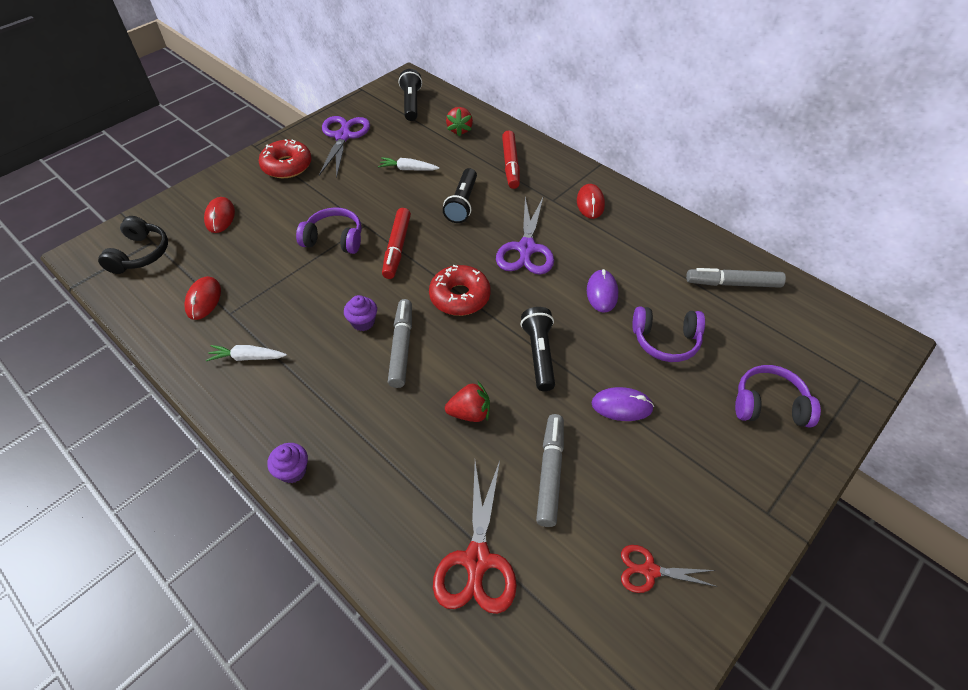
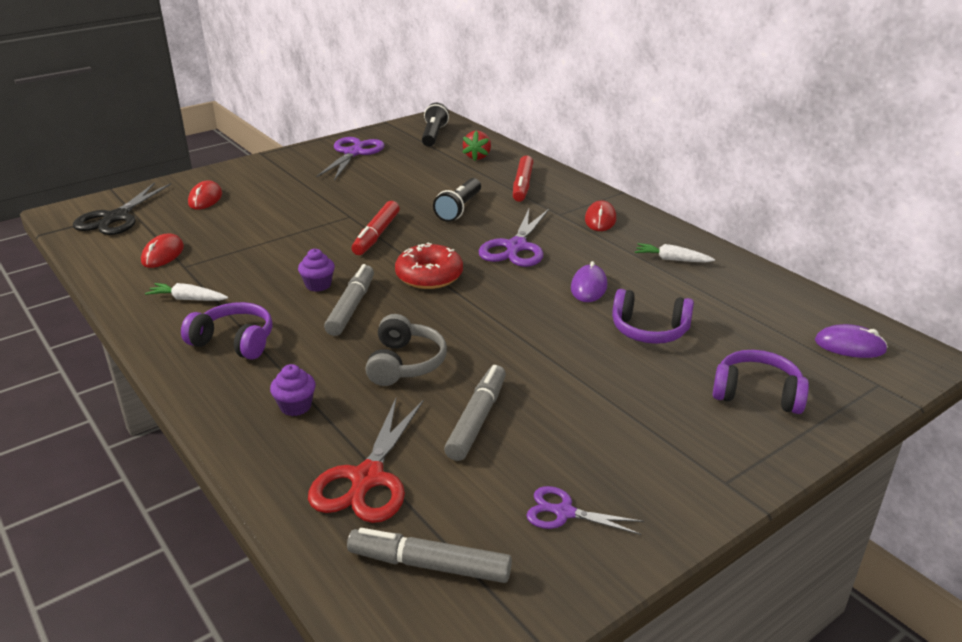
camera: 10 degrees right, 20 degrees down
(140, 254) = (116, 218): black headphones -> black scissors
(287, 166) = (288, 169): red donut -> none
(293, 471) = (198, 386): purple cupcake -> purple cupcake (295, 406)
(334, 239) = (314, 223): purple headphones -> purple headphones (234, 341)
(408, 169) = (411, 180): white carrot -> white carrot (671, 259)
(470, 413) = (405, 363): red strawberry -> grey headphones
(539, 354) = (500, 327): black flashlight -> none
(621, 406) = (579, 376): purple mouse -> purple mouse (849, 346)
(649, 570) = (564, 512): red scissors -> purple scissors
(733, 283) = (745, 293): grey marker -> grey marker (430, 565)

